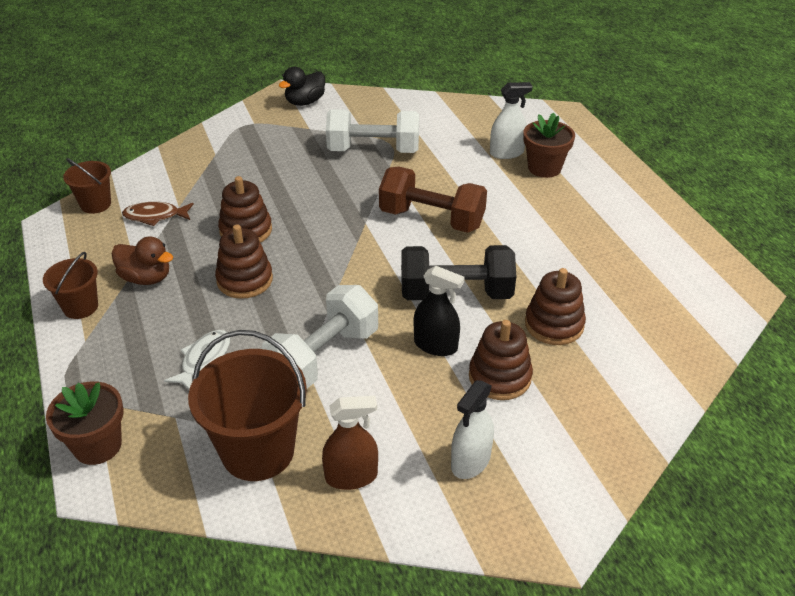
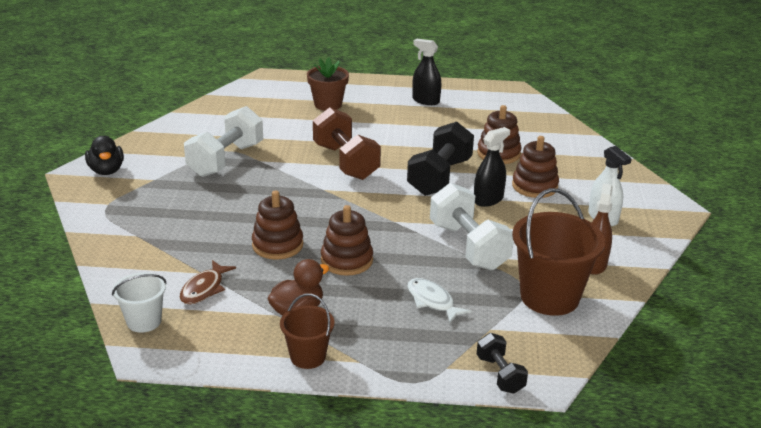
camera: 65 degrees left, 10 degrees down
(96, 204) = (144, 321): brown bucket -> white bucket
(97, 445) = (500, 374): brown flower pot -> black dumbbell
(431, 219) = (345, 162): brown dumbbell -> brown dumbbell turned 75 degrees counterclockwise
(506, 153) = (293, 111): white spray bottle -> none
(630, 229) = (425, 100): none -> black spray bottle

